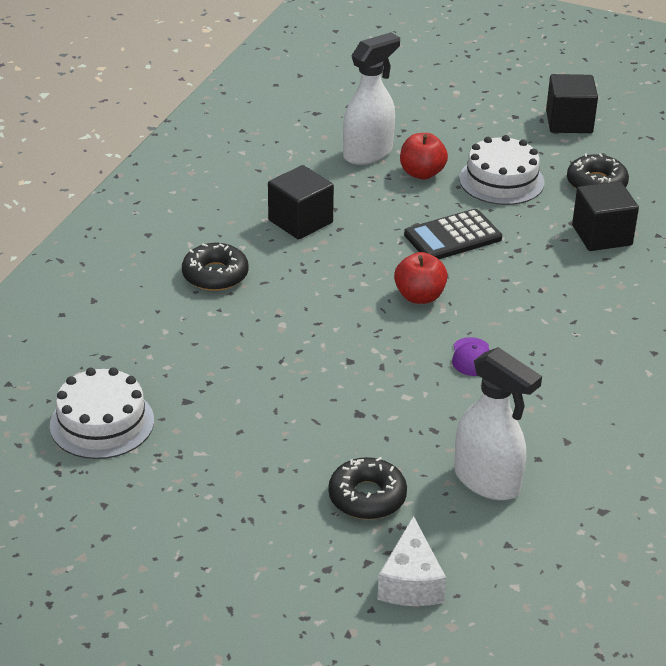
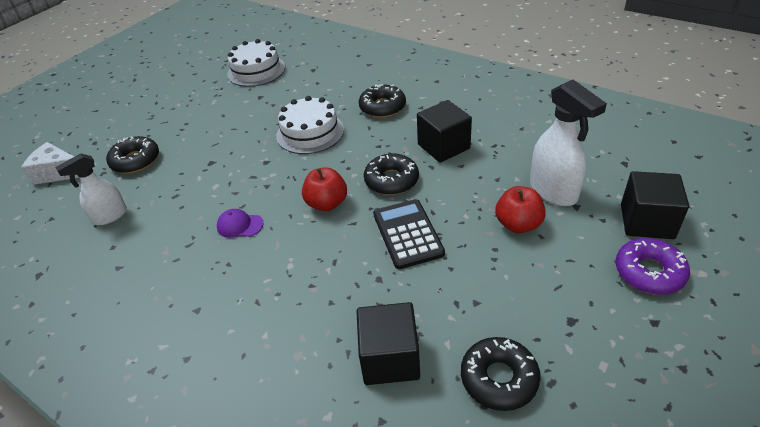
camera: 105 degrees right, 5 degrees up
(369, 254) = (391, 180): none -> black donut
(463, 113) = (649, 272): none -> purple donut
(487, 481) = (110, 216): white spray bottle -> white spray bottle, size x0.65
(501, 180) = (505, 285): white cake -> white cake (310, 132)
(569, 122) = (651, 380): black cube -> black cube (646, 221)

